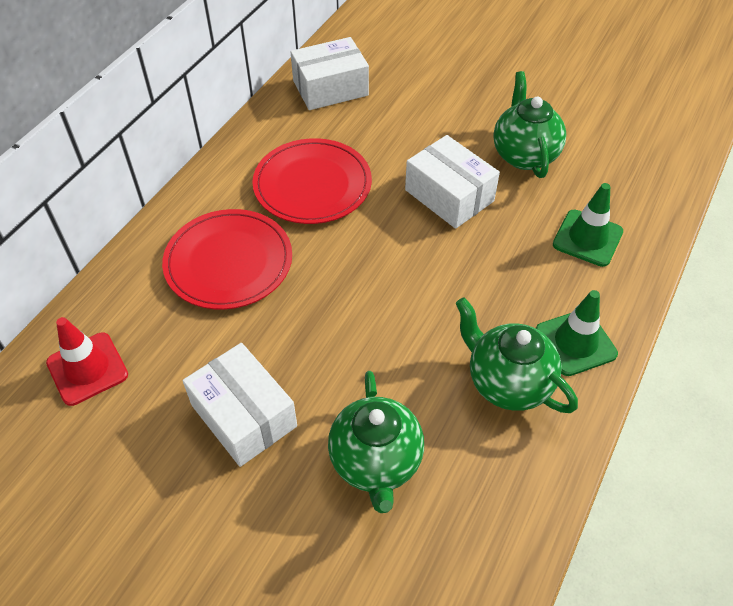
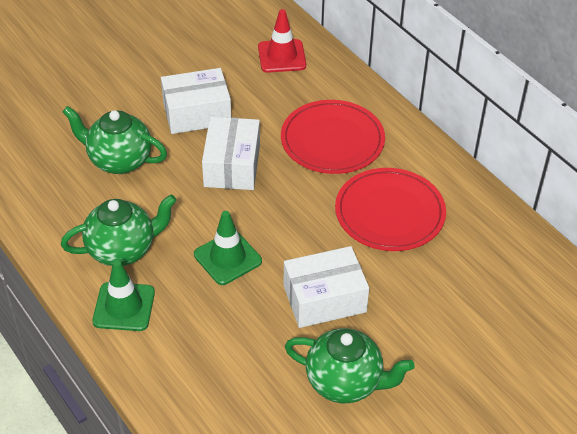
camera: 115 degrees right, 5 degrees down
(330, 88) = (521, 270): white box -> white box (232, 165)
(587, 238) = (214, 374): green traffic cone -> green traffic cone (227, 258)

